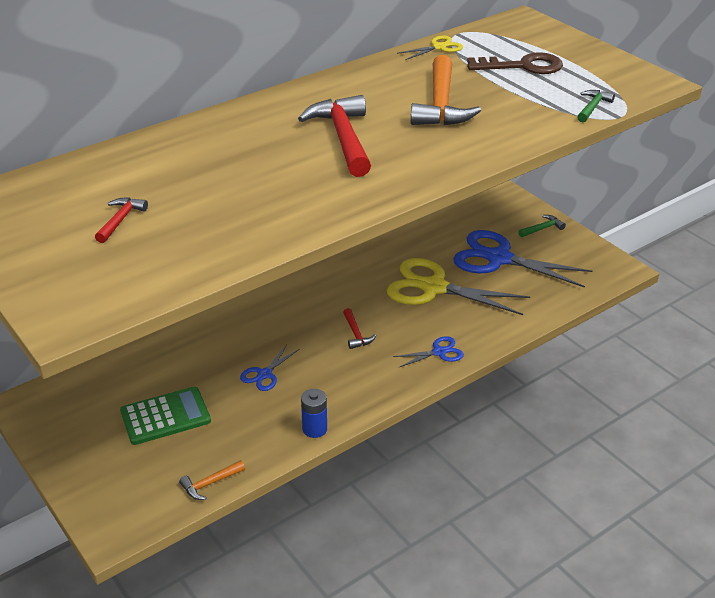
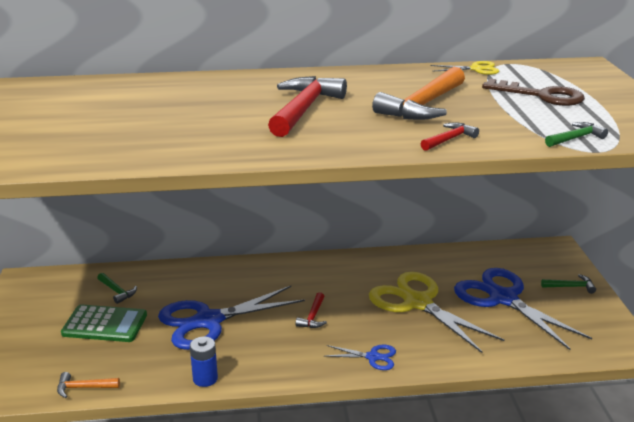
camera: 30 degrees right, 10 degrees down
(120, 220) = (60, 119): red hammer -> red hammer (449, 139)
(142, 379) = (117, 291): none -> green hammer
(264, 374) = (208, 321): blue scissors -> blue scissors, size x2.16

